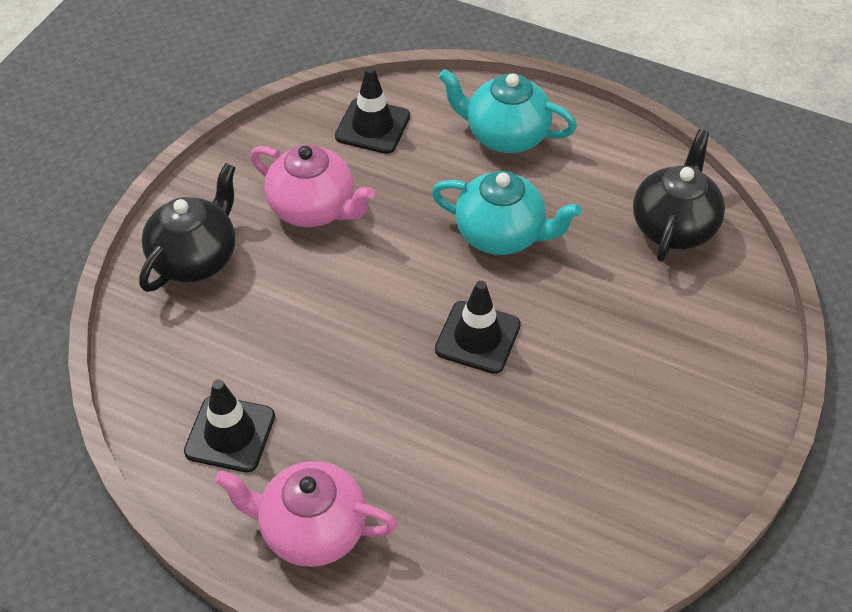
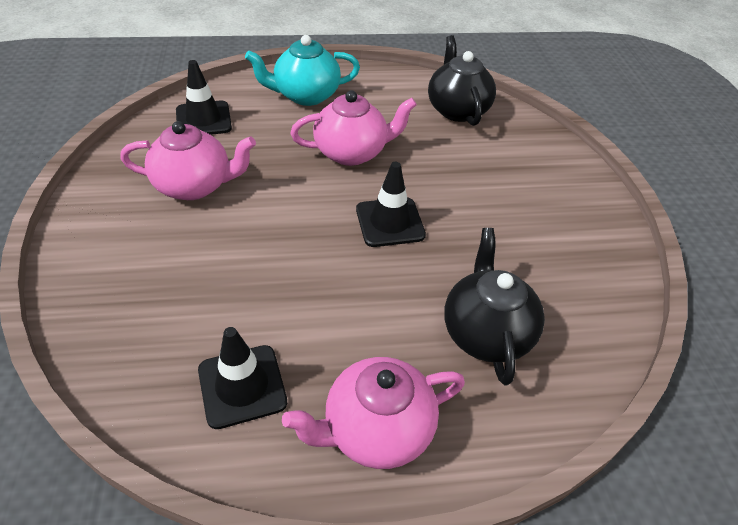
camera: 35 degrees left, 5 degrees down
(195, 258) = (111, 258): black teapot -> black teapot (486, 332)
(502, 234) = (352, 152): turquoise teapot -> pink teapot

